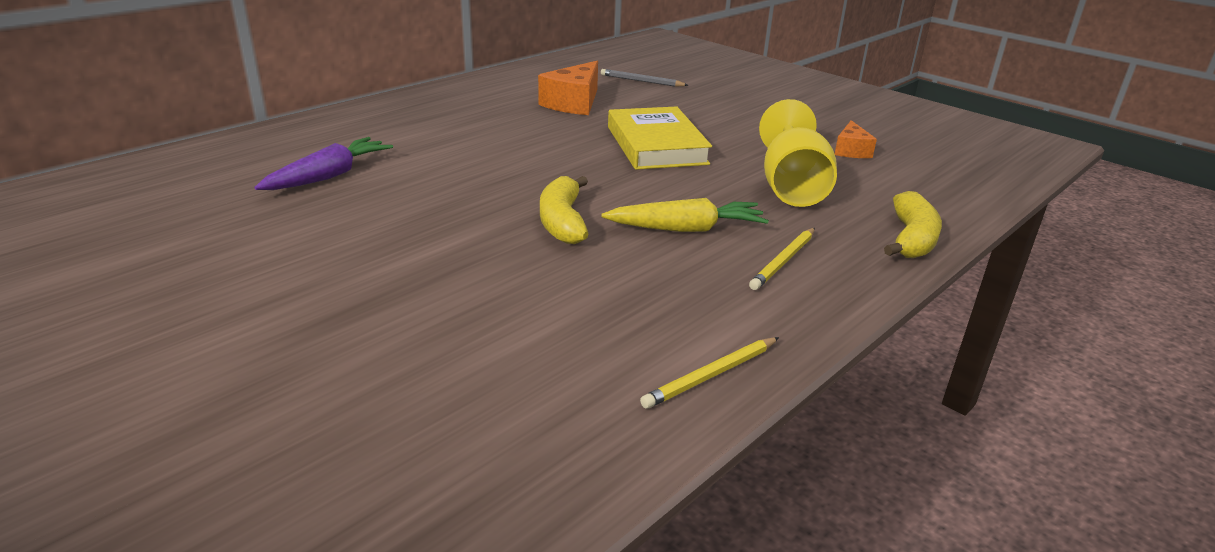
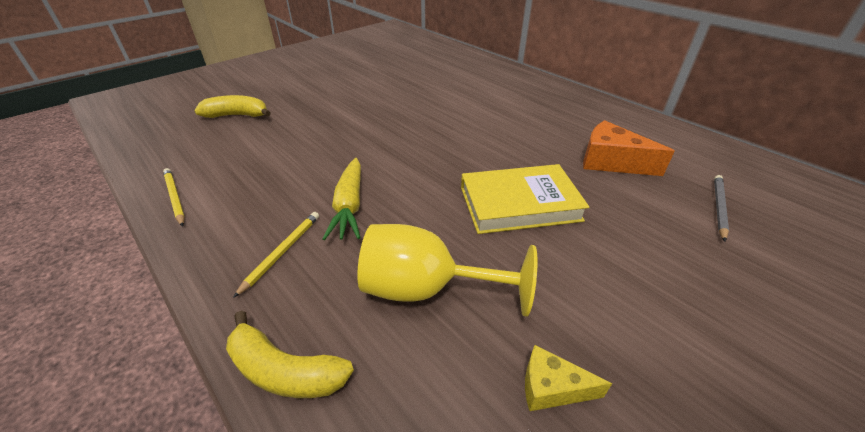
camera: 95 degrees right, 10 degrees up
(329, 176) = (440, 84): purple carrot -> none
(562, 222) = (372, 153): yellow banana -> yellow banana (237, 115)
(783, 261) = (282, 252): yellow pencil -> yellow pencil turned 75 degrees clockwise
(851, 150) = (551, 388): orange cheese -> yellow cheese

